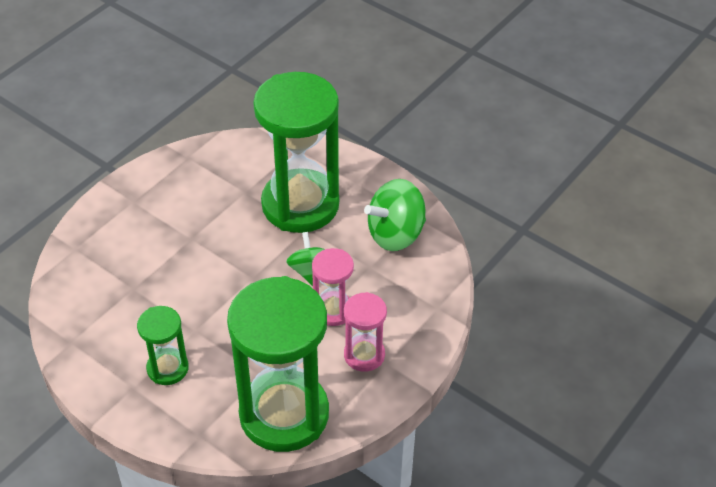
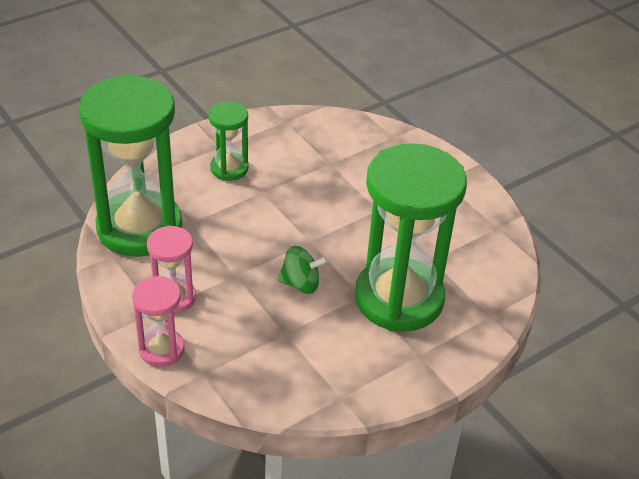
camera: 105 degrees right, 5 degrees down
(333, 310) = (241, 289): pink hourglass -> pink hourglass (161, 349)
(395, 234) = (324, 368): green spinning top -> none

